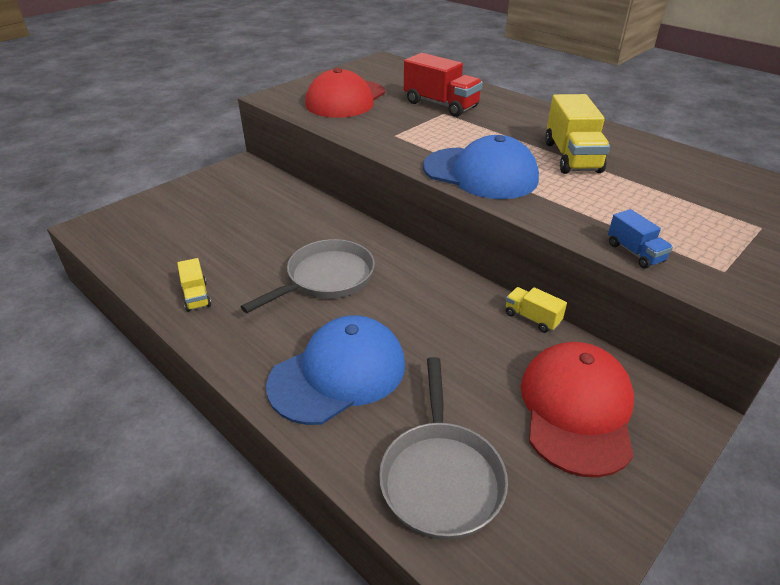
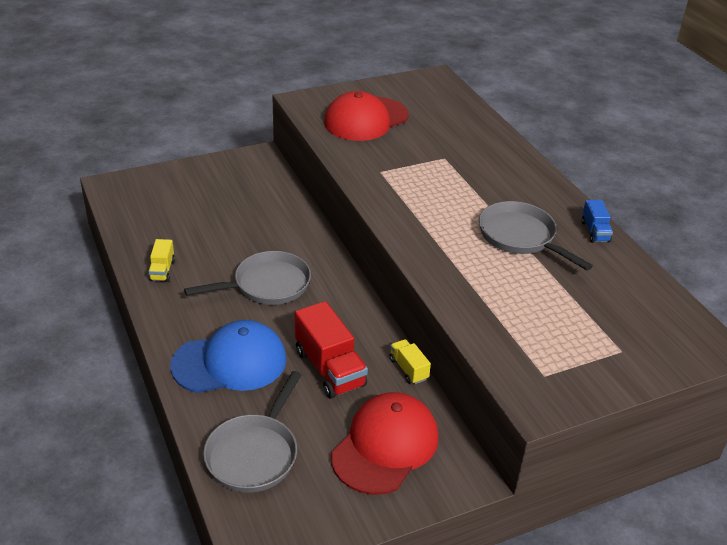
camera: 20 degrees right, 0 degrees up
(440, 105) = (449, 147): red truck -> red truck (329, 368)
(480, 173) = (423, 231): blue cap -> none
(571, 157) = (520, 237): yellow truck -> grey pan
(635, 253) = (486, 339): blue truck -> blue truck (595, 232)

